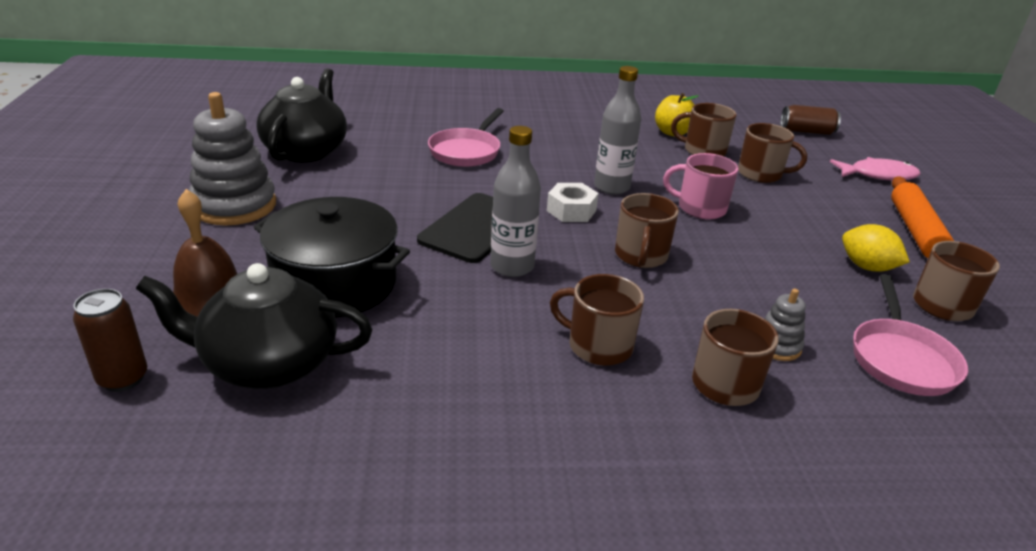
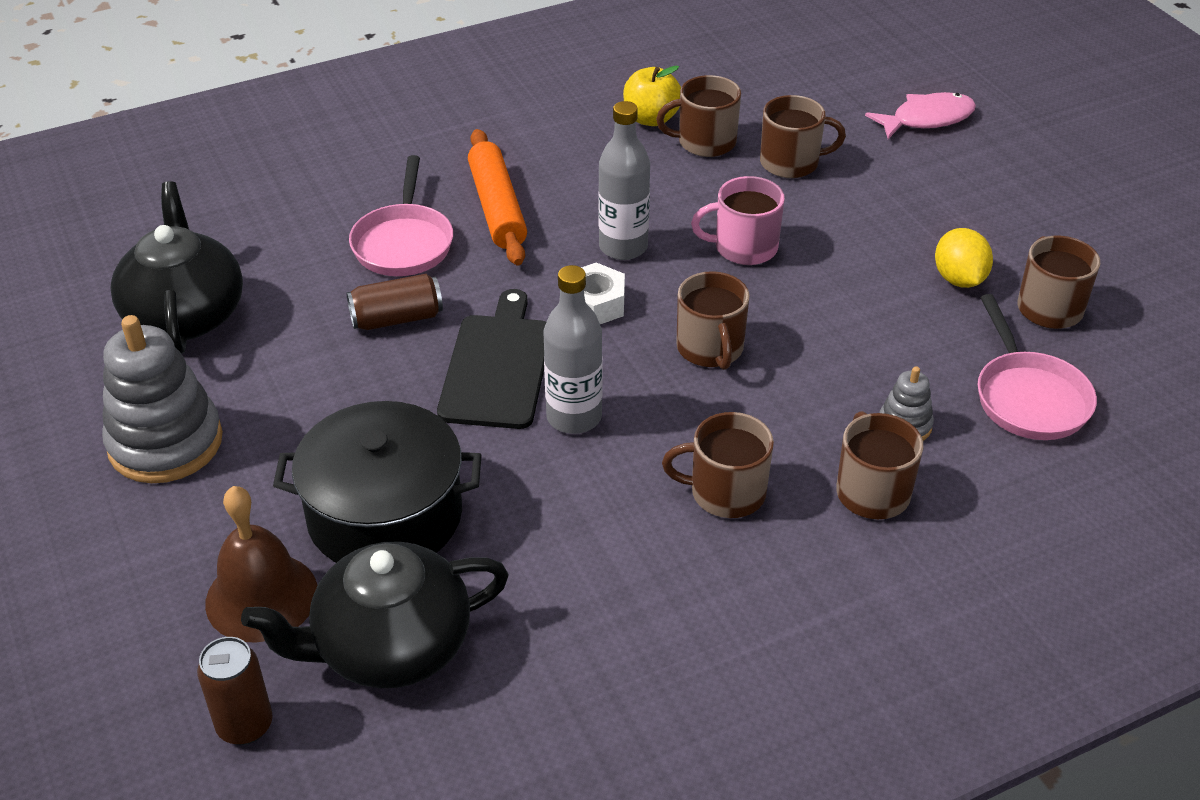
camera: 20 degrees left, 10 degrees up
(806, 131) = (817, 62): brown can -> brown can (396, 318)
(866, 267) = (959, 279): yellow lemon -> yellow lemon turned 60 degrees clockwise
(915, 231) = (994, 203): orange rolling pin -> orange rolling pin (497, 208)

